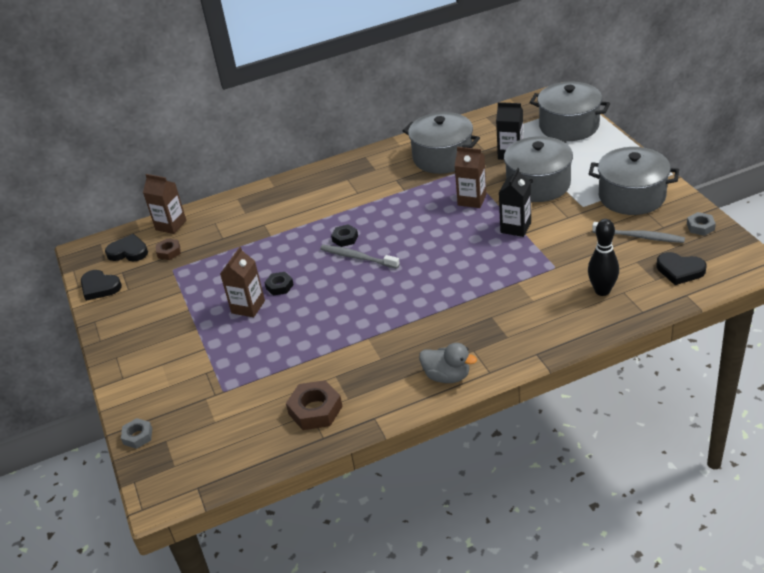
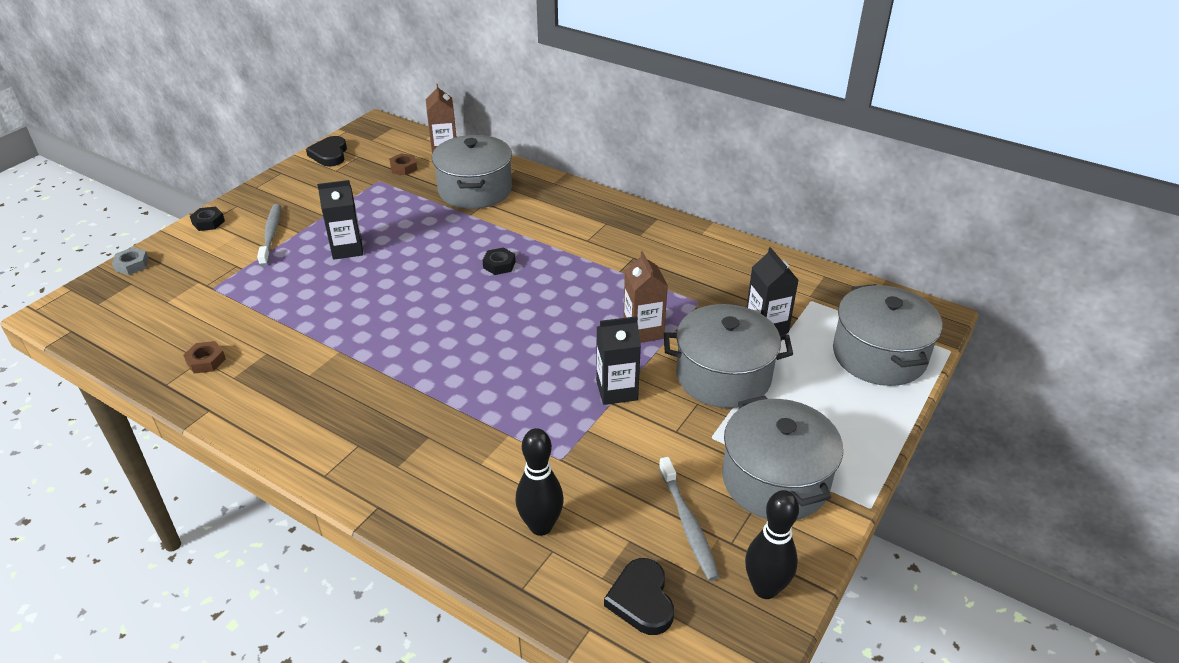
camera: 50 degrees right, 0 degrees up
(128, 252) = (389, 146): black heart -> none
(248, 307) = (347, 249): brown carton -> black carton
(279, 286) = (391, 255): black nut -> black nut (208, 222)
(315, 410) = (206, 361): brown nut -> brown nut, size x0.59
(357, 257) = (472, 287): grey toothbrush -> grey toothbrush (271, 234)
(442, 157) = (707, 274): grey pot -> grey pot (475, 190)
(447, 376) = (301, 441): grey duck -> none
(700, 227) = (765, 588): grey nut -> black bowling pin

